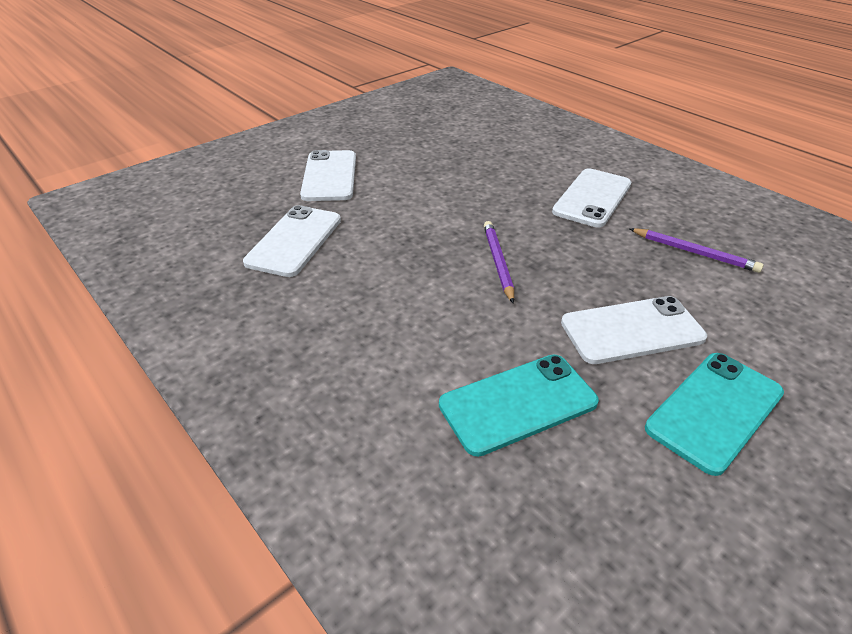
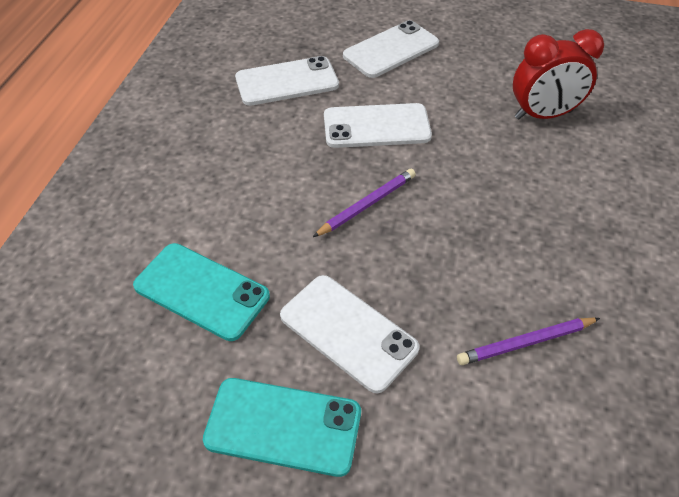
camera: 55 degrees right, 10 degrees up
(484, 152) = (543, 115): none -> red clock
(592, 198) = (545, 226): white phone -> white phone (376, 126)
(694, 252) = (525, 343): purple pencil -> purple pencil turned 75 degrees clockwise

